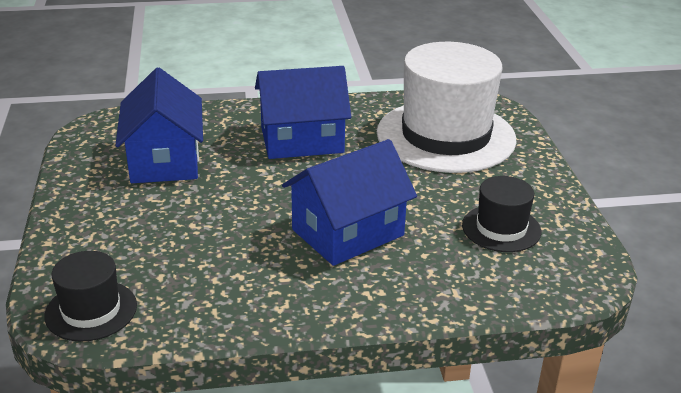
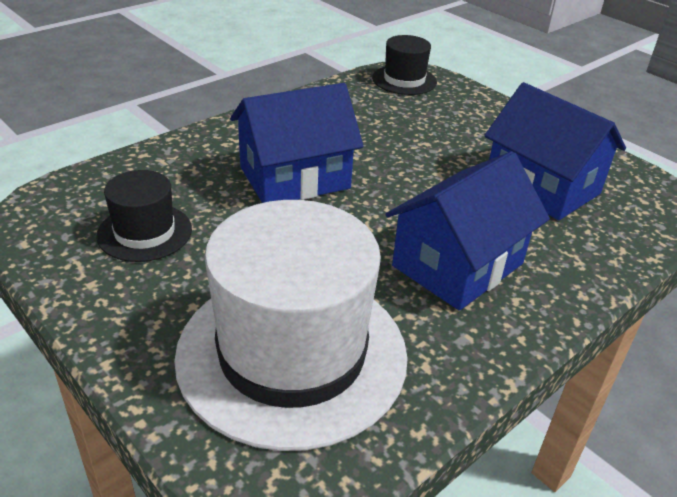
camera: 145 degrees right, 5 degrees up
(347, 232) = (294, 178): blue house -> blue house turned 45 degrees clockwise

